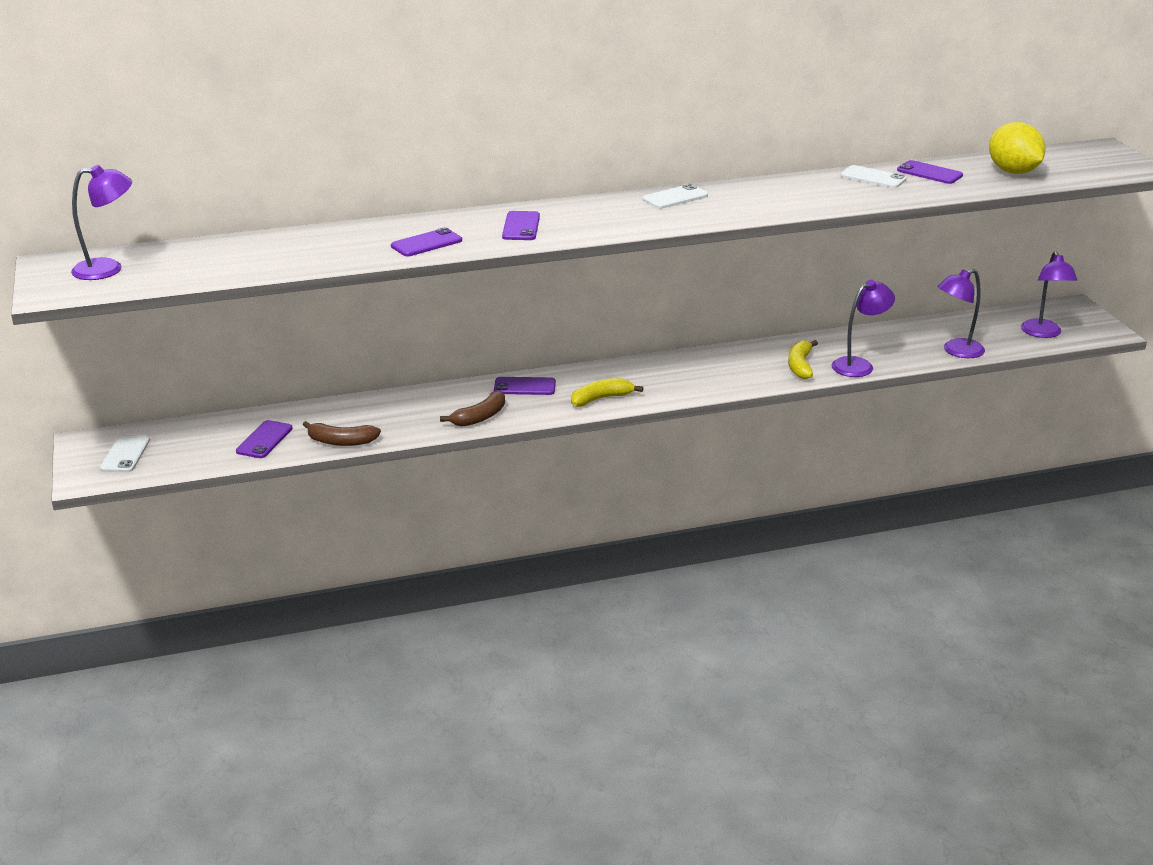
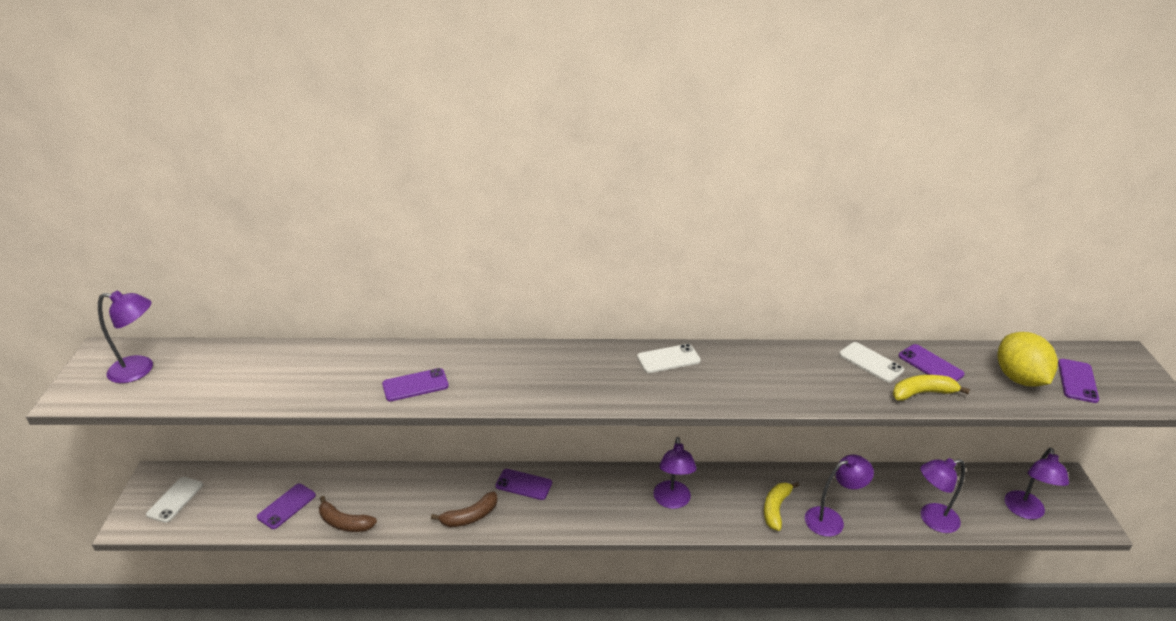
camera: 15 degrees right, 5 degrees up
(521, 226) = (510, 376): purple phone -> purple phone (1077, 381)
(601, 399) = (582, 515): yellow banana -> yellow banana (922, 393)
(691, 376) = (672, 501): none -> purple lamp

